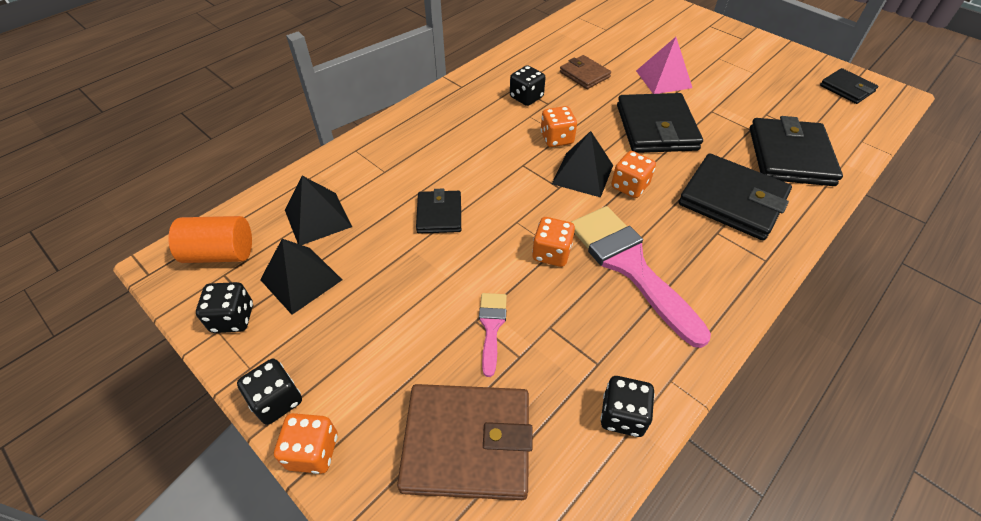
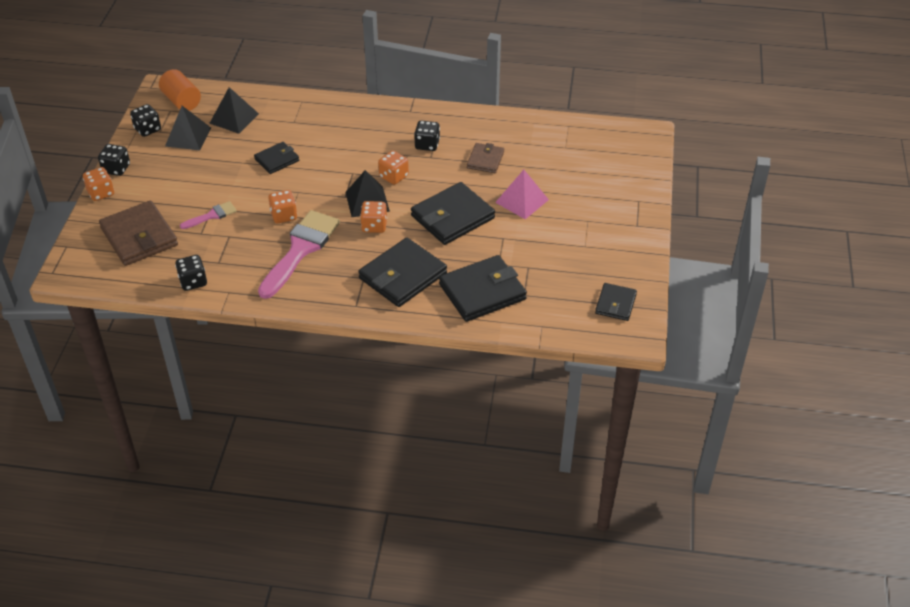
camera: 55 degrees right, 5 degrees down
(732, 200) = (402, 276): black wallet -> black wallet turned 45 degrees clockwise

